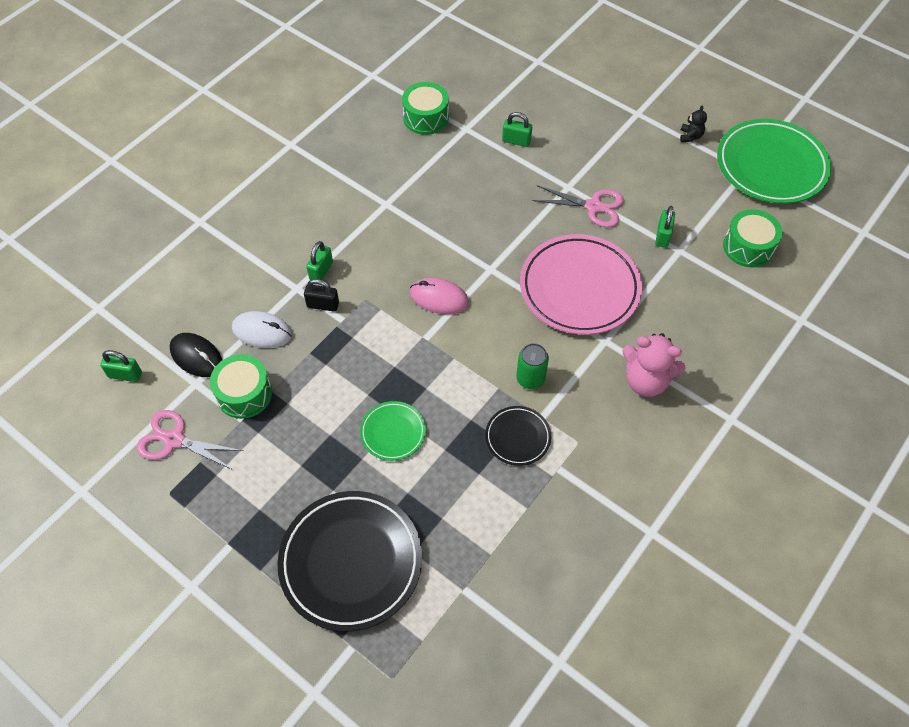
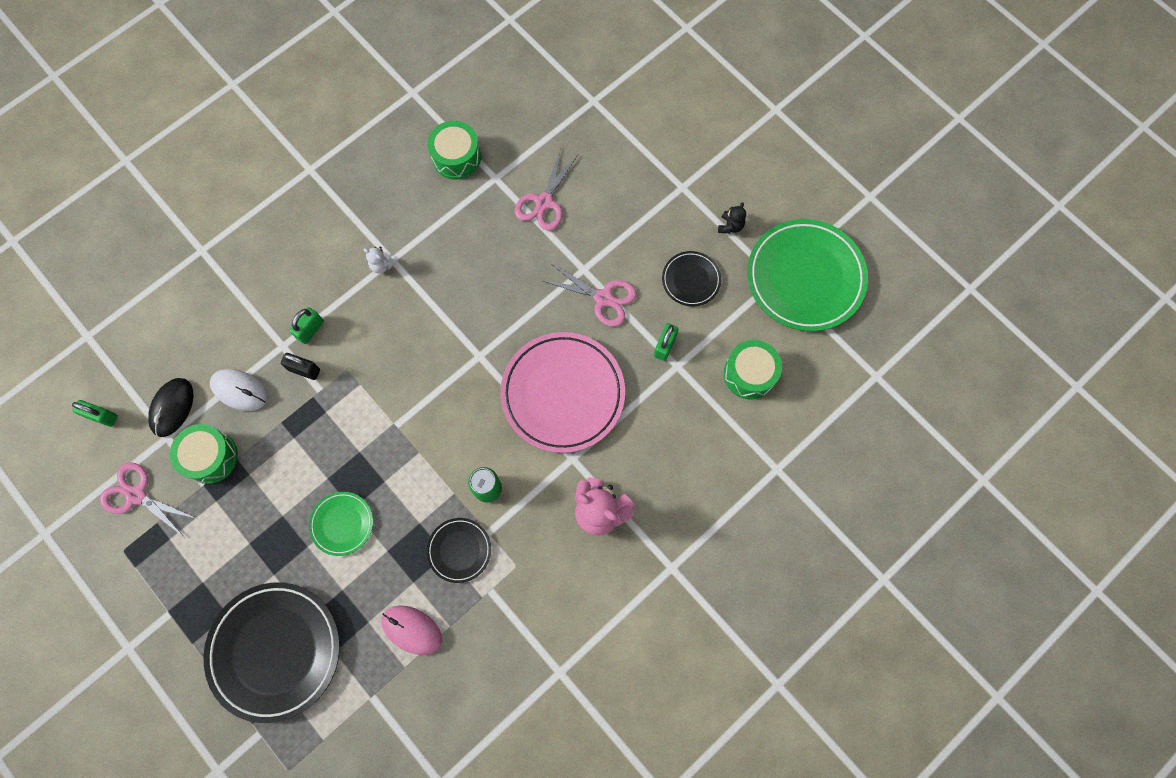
camera: 10 degrees right, 15 degrees up
(196, 356) = (172, 407): black mouse -> black mouse turned 60 degrees clockwise
(378, 209) = (382, 265): none -> white teddy bear
(439, 298) = (420, 381): pink mouse -> pink mouse (412, 630)
(516, 141) = (544, 202): green padlock -> pink scissors
(669, 181) = (691, 280): none -> black plate

